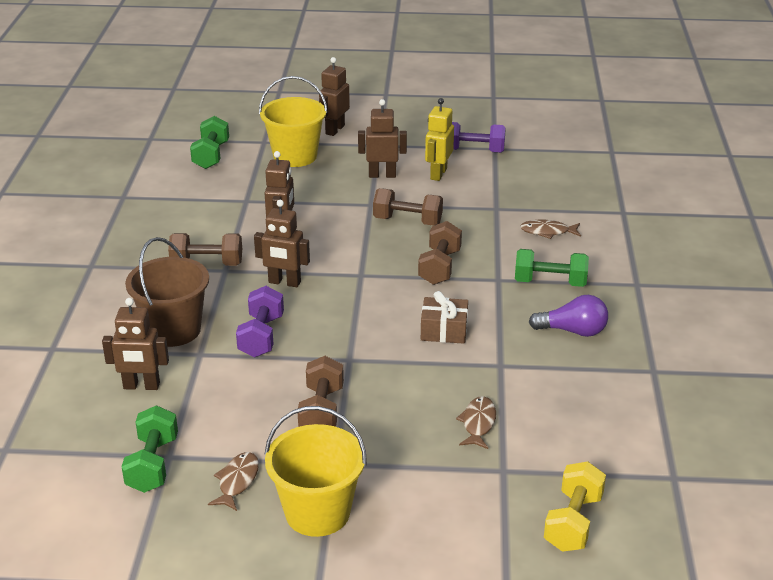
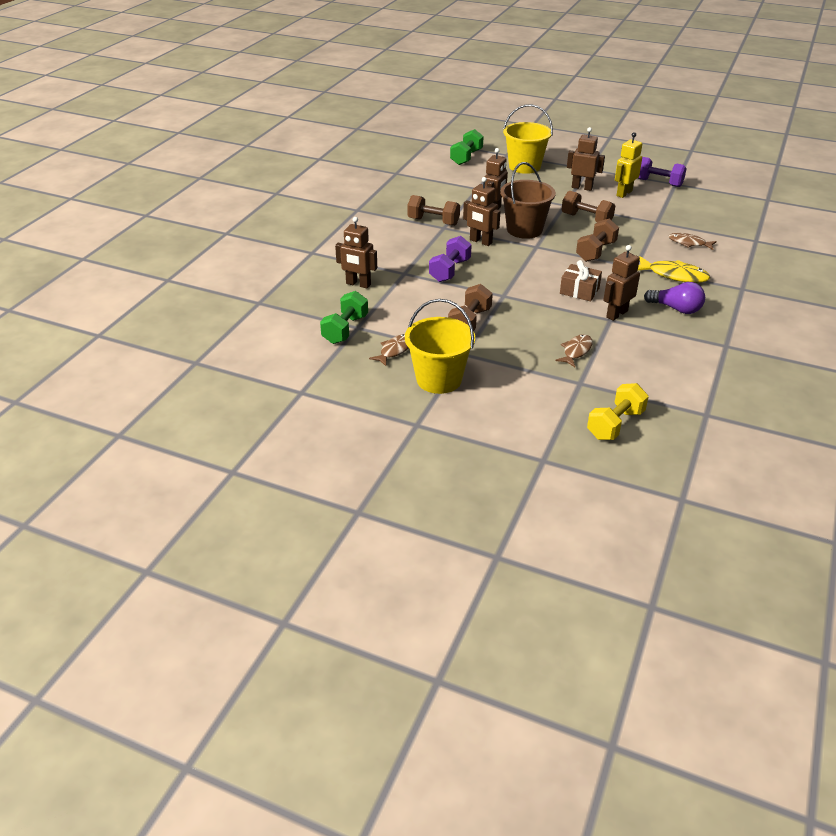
camera: 20 degrees right, 5 degrees up
(173, 330) = (393, 256): brown bucket -> brown bucket (524, 229)
(334, 130) = (561, 154): brown robot -> brown robot (616, 314)
(550, 282) = (674, 275): green dumbbell -> yellow fish

